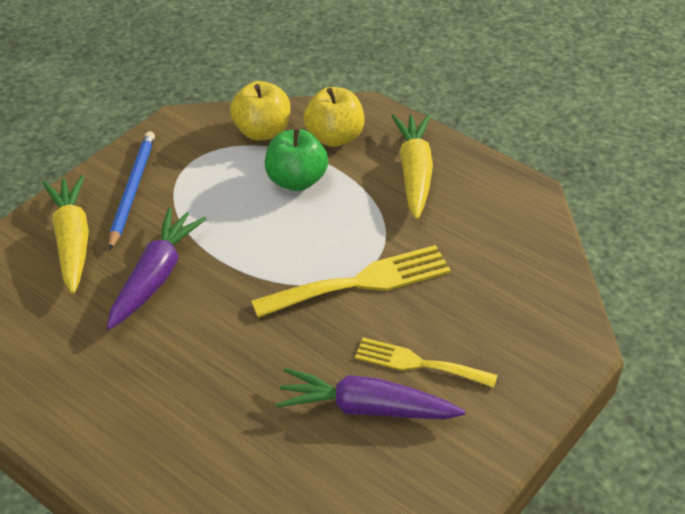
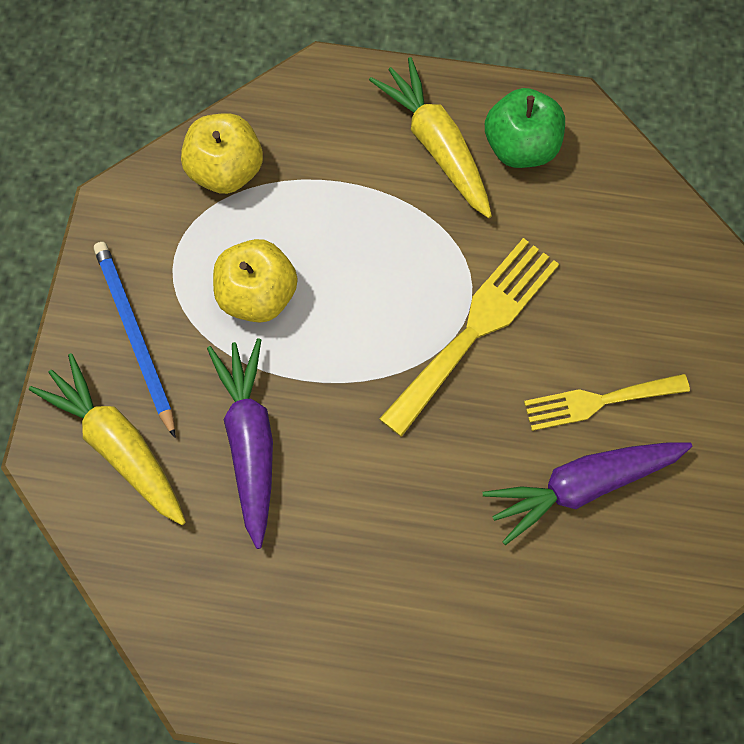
camera: 30 degrees left, 25 degrees up
(296, 180) = (314, 223): green apple -> green apple (520, 147)
(334, 137) = (315, 137): yellow apple -> yellow apple (257, 295)

